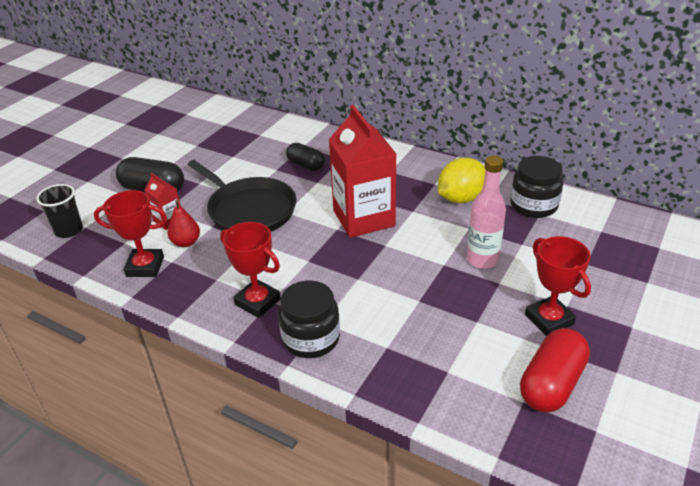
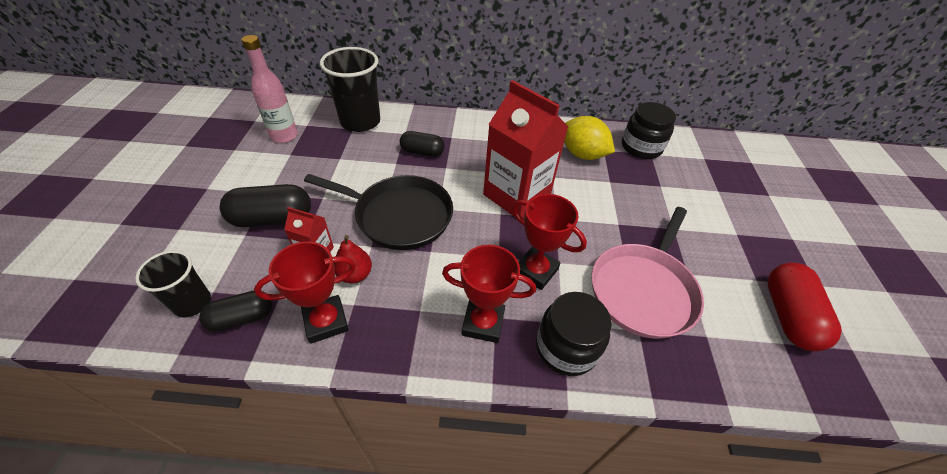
camera: 30 degrees left, 10 degrees up
(93, 248) = (242, 318): none -> black capsule
(270, 130) = (360, 122): none -> black cup
(419, 320) = (643, 289): none -> pink pan
(461, 198) = (582, 154): yellow lemon -> yellow lemon turned 75 degrees counterclockwise
(482, 260) = (644, 210): pink bottle -> pink bottle (284, 136)
(549, 319) = (736, 252): red trophy -> red trophy (536, 271)

